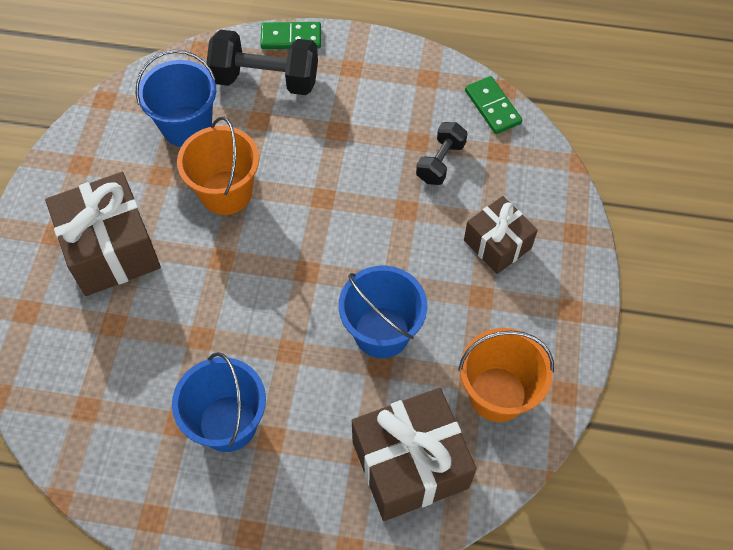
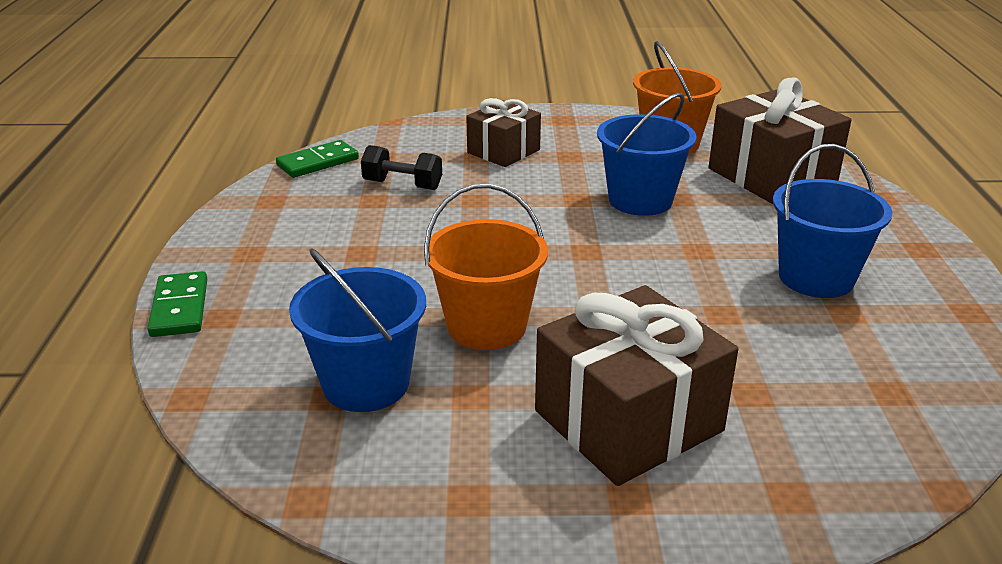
camera: 100 degrees left, 30 degrees down
(265, 80) = (266, 320): black dumbbell -> none

